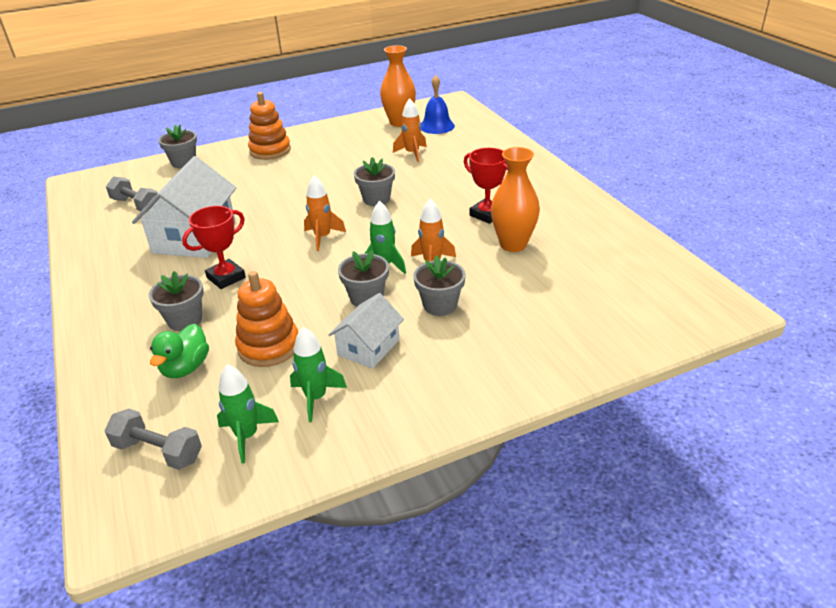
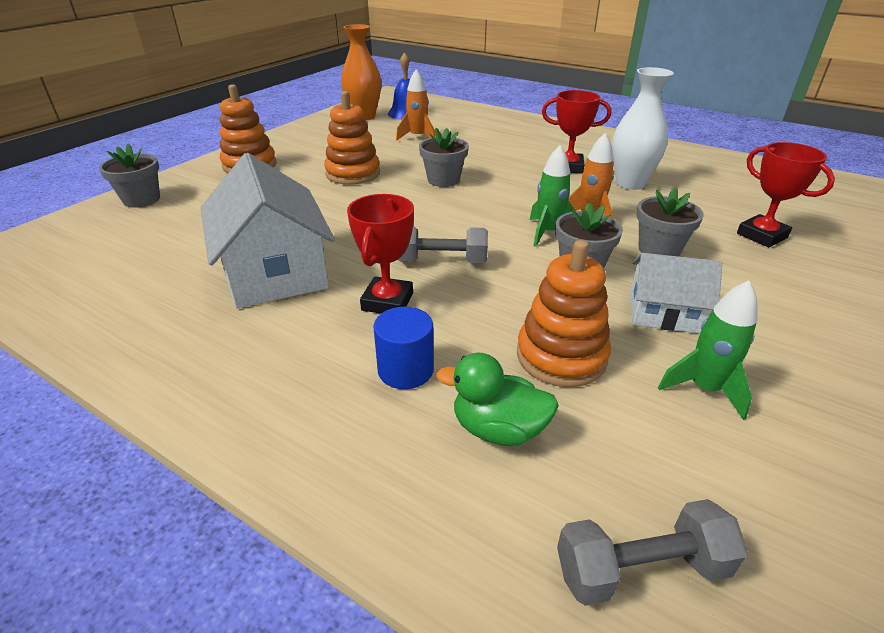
camera: 35 degrees left, 0 degrees up
(136, 205) = (129, 261): grey dumbbell -> grey dumbbell (441, 261)
(185, 320) = (405, 370): grey flower pot -> blue cylinder
(185, 368) = (498, 429): green duck -> green duck turned 120 degrees clockwise
(247, 436) = (711, 476): green rocket -> none
(322, 237) = (441, 227): orange rocket -> none
(324, 176) = (353, 174): none -> orange stacking toy
(368, 347) = (664, 313): white house -> white house turned 75 degrees counterclockwise
(513, 244) = (630, 183): orange vase -> white vase
(541, 323) = (762, 235): none -> red trophy

